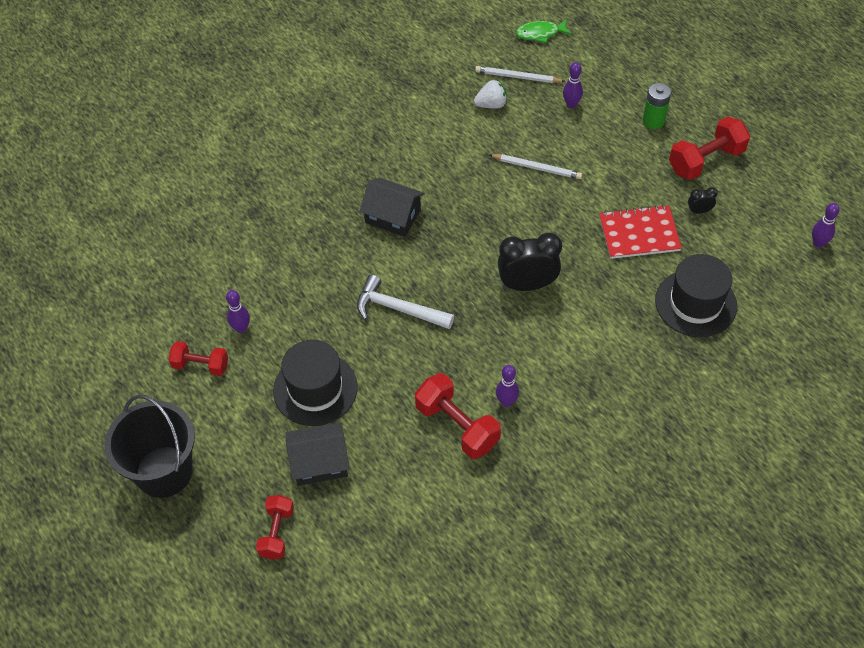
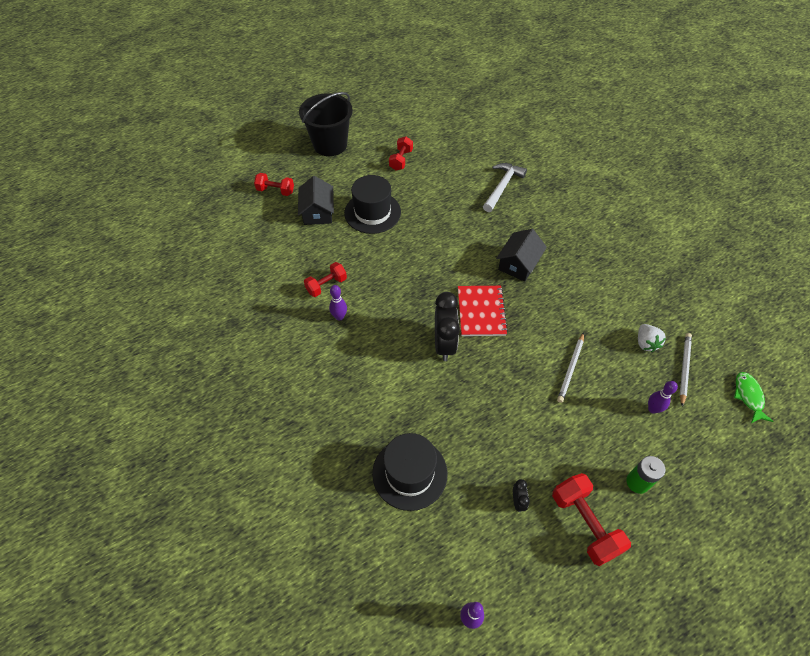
camera: 95 degrees right, 0 degrees up
(241, 328) = (426, 178): purple bowling pin -> none
(398, 309) = (431, 260): white hammer -> white hammer (502, 187)
(457, 426) = (326, 285): red dumbbell -> red dumbbell, size x0.64
(639, 234) = (492, 440): red notebook -> red notebook (481, 312)

